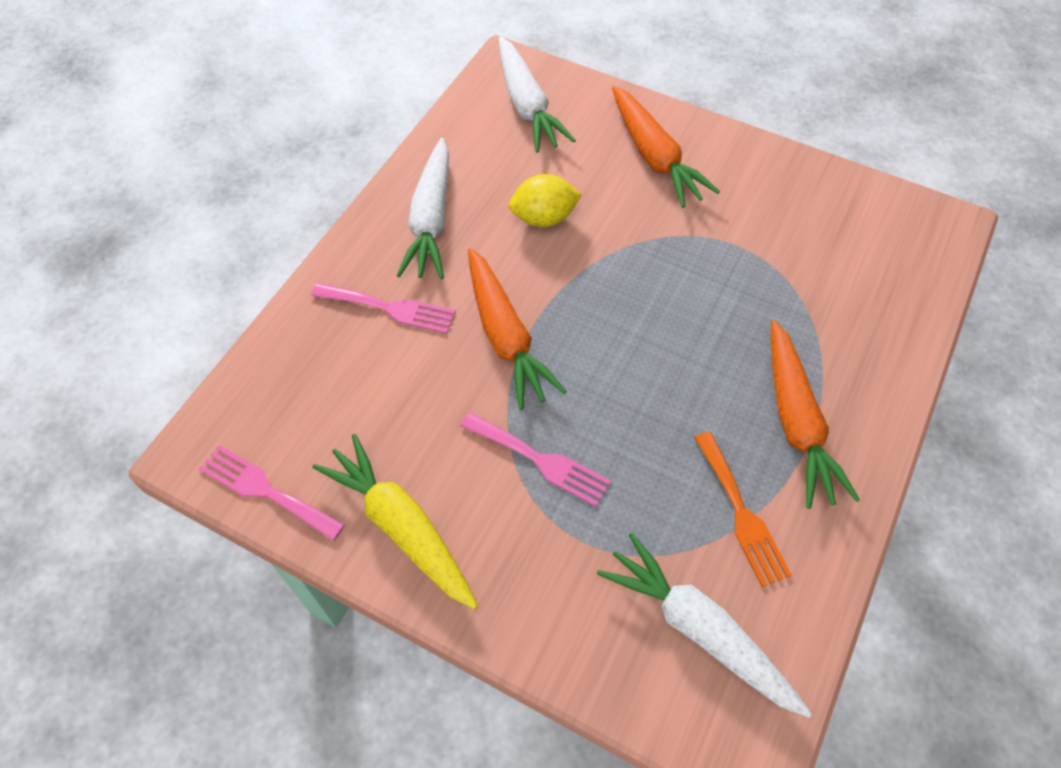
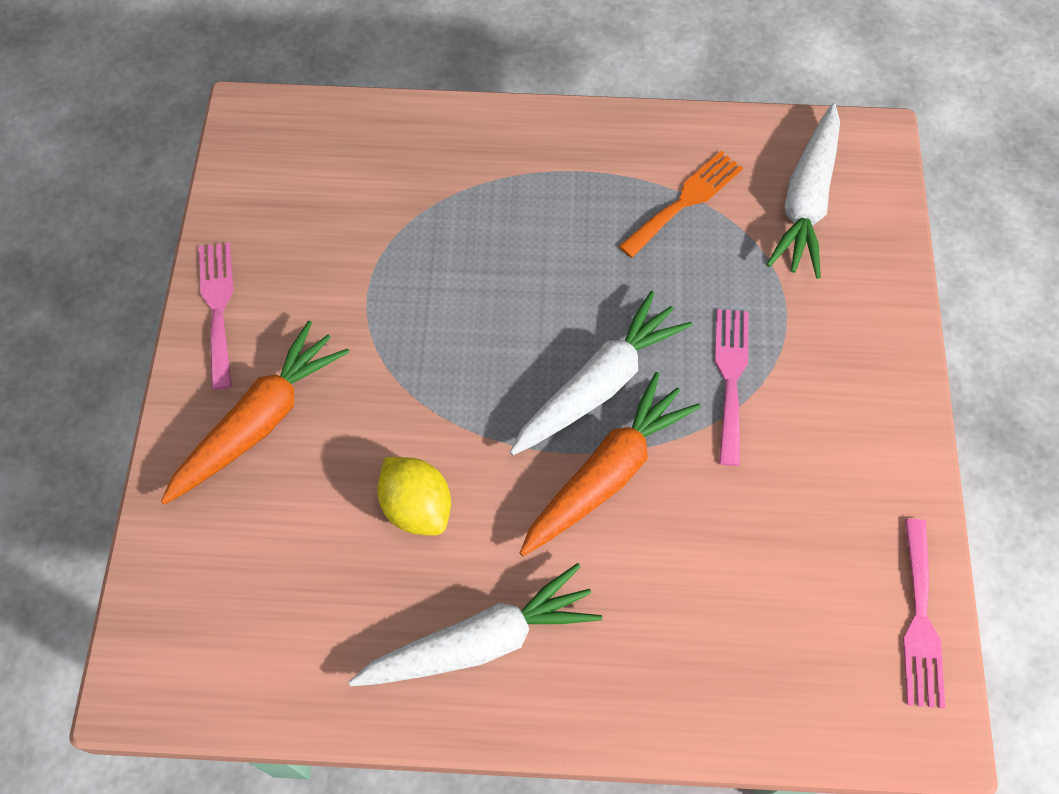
camera: 115 degrees left, 5 degrees up
(390, 308) = (636, 618): pink fork -> pink fork (218, 307)
(401, 526) = (871, 469): yellow carrot -> none
(527, 105) = (220, 616): white carrot -> white carrot (599, 384)
(796, 422) = (567, 185): orange carrot -> none

